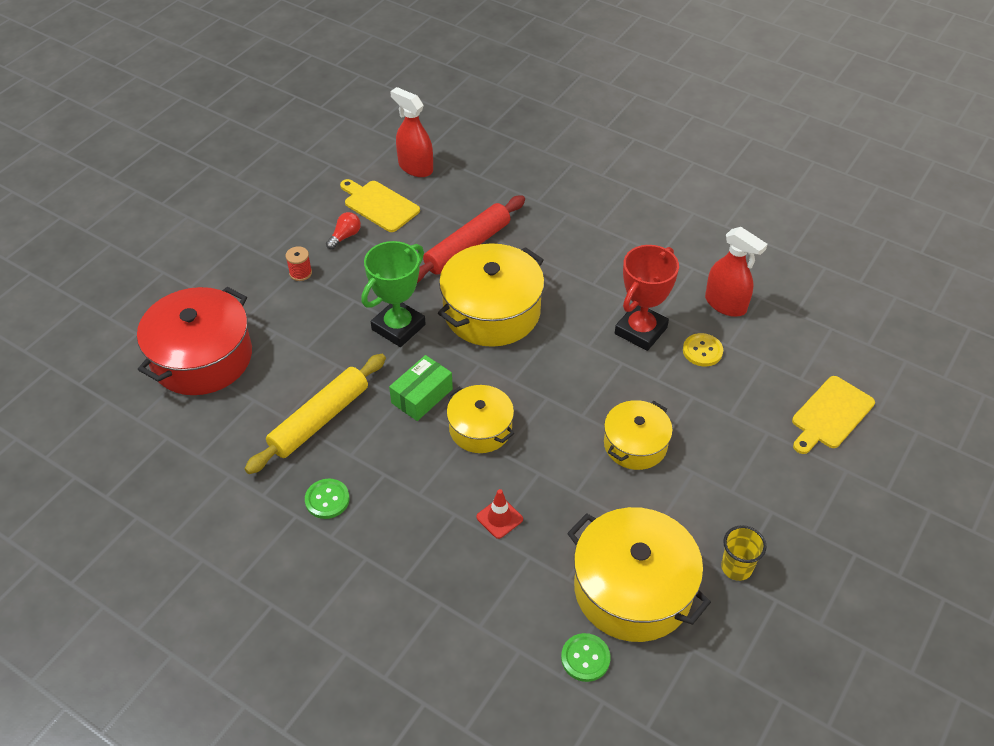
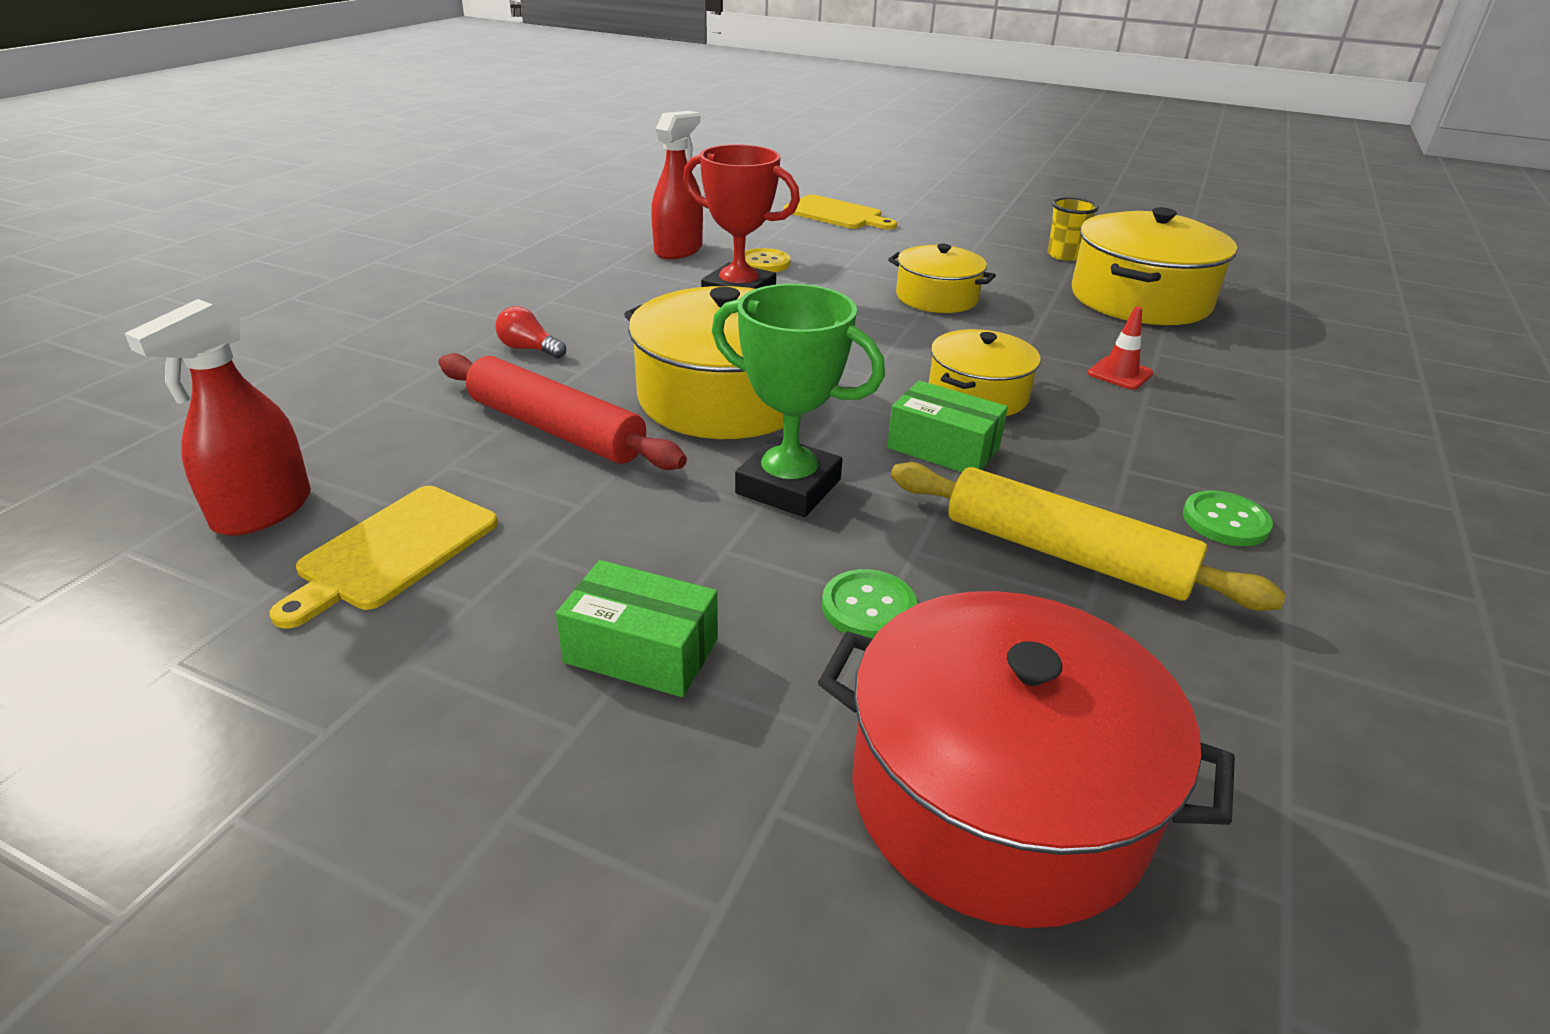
camera: 100 degrees left, 15 degrees down
(300, 273) = (641, 651): red spool -> green box
(345, 236) = (504, 592): red light bulb -> red light bulb (529, 349)
(585, 658) = (1251, 320): green button -> green button (868, 607)

